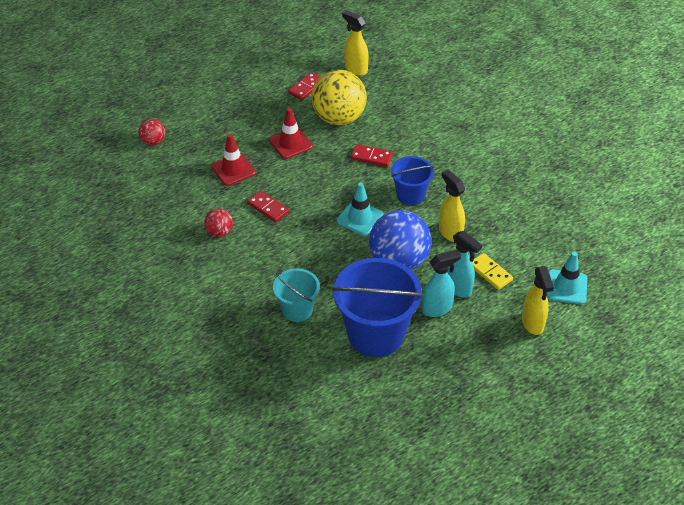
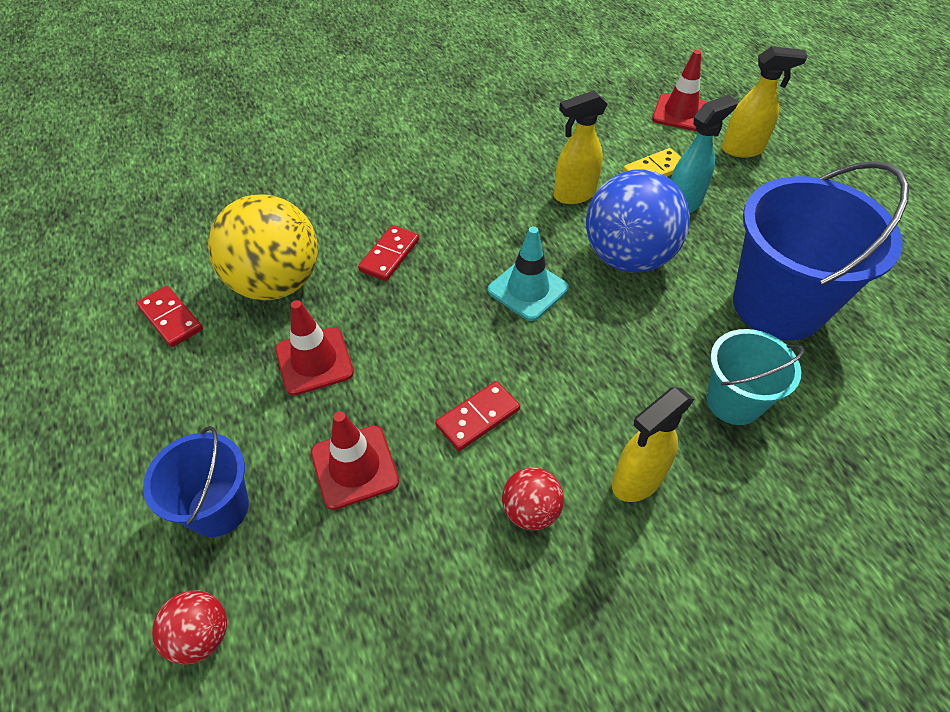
camera: 80 degrees left, 5 degrees up
(355, 69) = (160, 244): yellow spray bottle -> yellow spray bottle (636, 481)
(410, 195) = (489, 223): blue bucket -> blue bucket (218, 508)
(437, 308) = (722, 231): turquoise spray bottle -> none
(566, 287) = (680, 113): turquoise traffic cone -> red traffic cone

